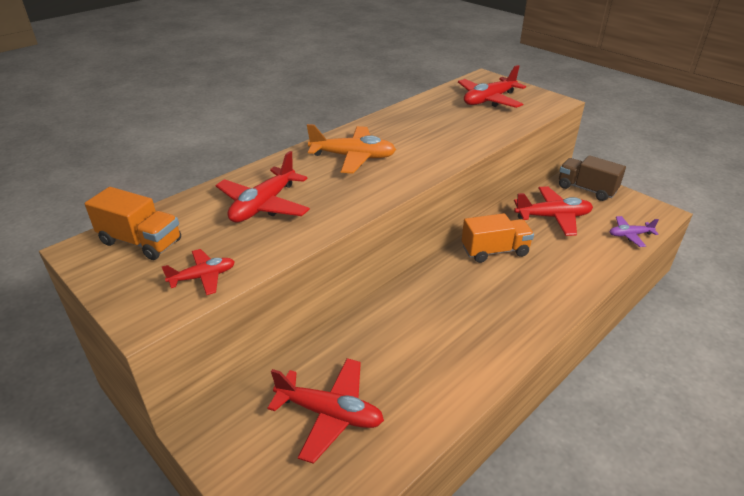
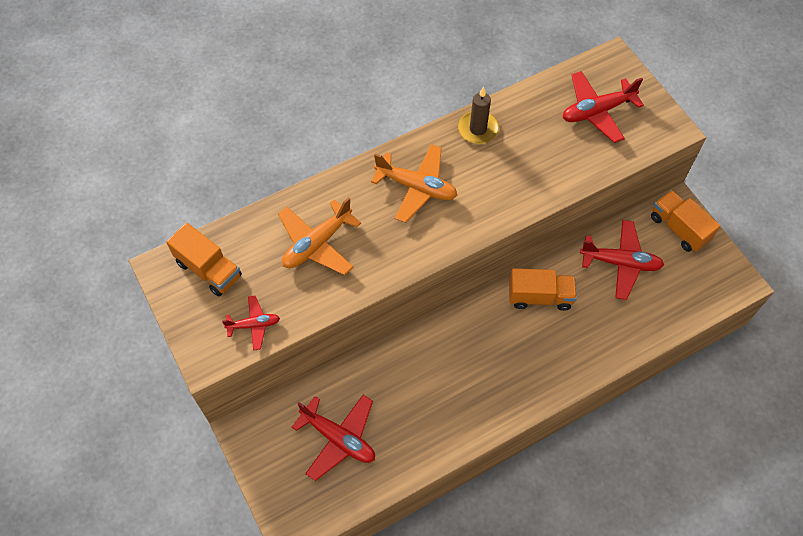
camera: 15 degrees right, 25 degrees up
(264, 205) = (317, 244): red plane -> orange plane
(394, 120) = (478, 129): none -> brown candle
(586, 189) = (679, 228): brown truck -> orange truck
(629, 235) = (686, 307): purple plane -> none

